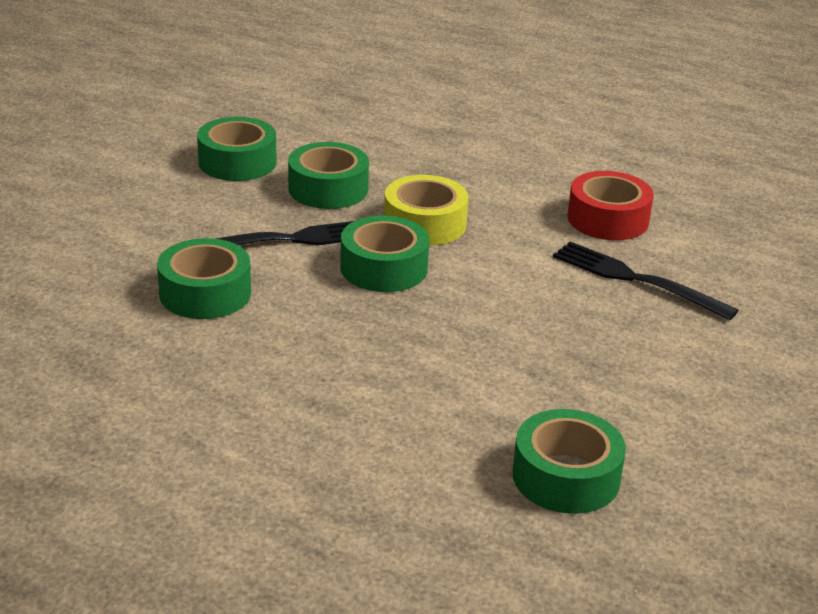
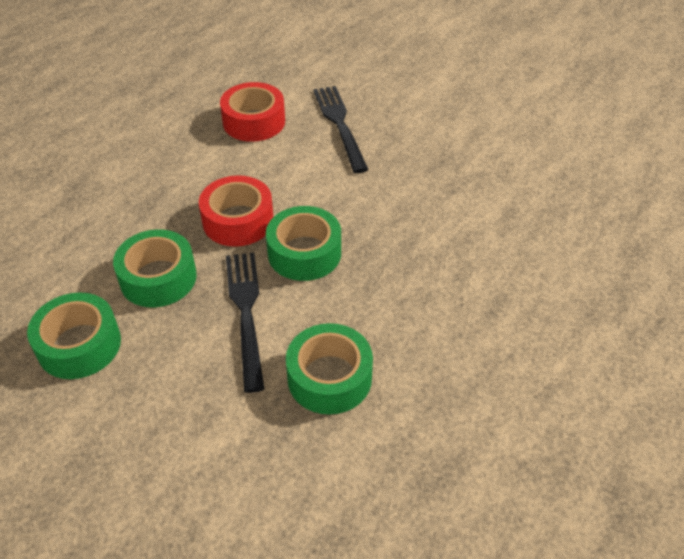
camera: 80 degrees left, 15 degrees up
(425, 224) = (238, 221): yellow tape -> red tape
(566, 477) = (564, 193): green tape -> none
(634, 279) = (339, 124): black fork -> black fork turned 120 degrees clockwise

